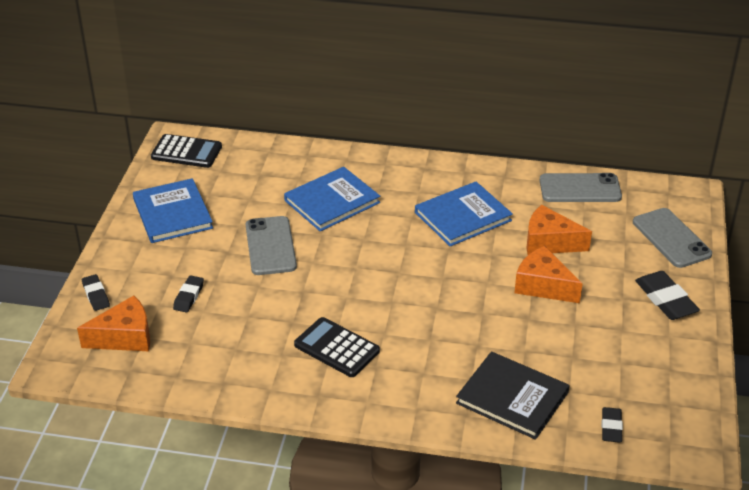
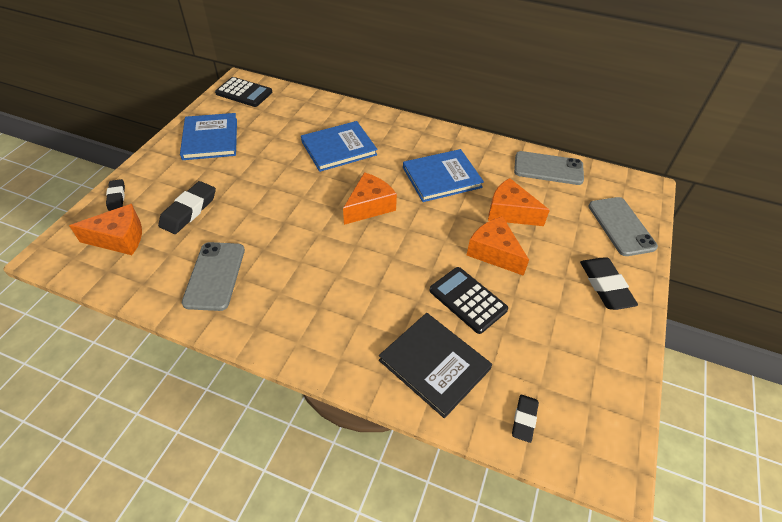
camera: 10 degrees right, 10 degrees up
(188, 296) = (189, 211): black eraser -> black eraser, size x1.66
(270, 246) = (274, 178): grey phone -> grey phone (215, 276)
(337, 348) = (291, 281): black calculator -> black calculator (468, 300)
(392, 260) = (369, 206): none -> orange cheese

